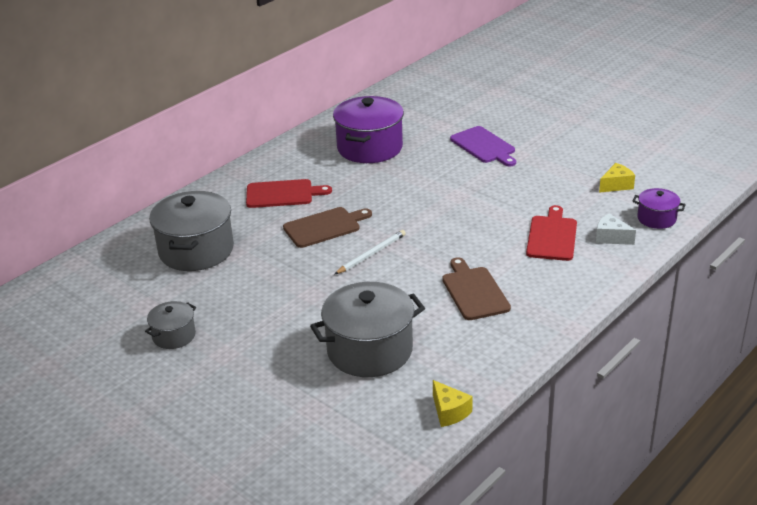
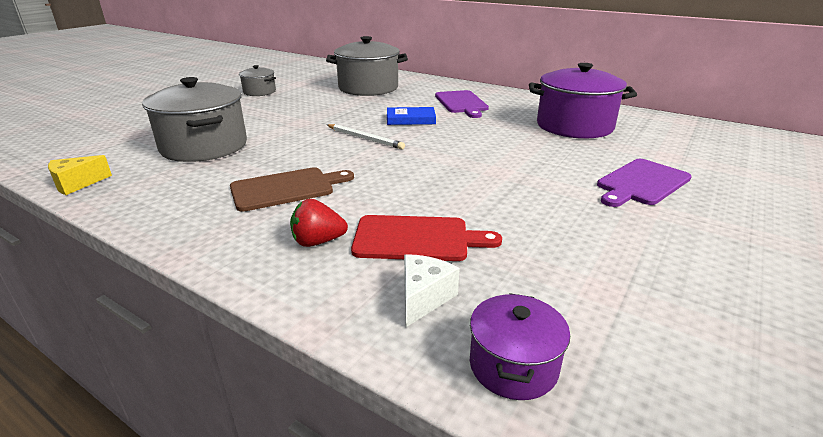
camera: 80 degrees right, 5 degrees down
(283, 194) = (461, 103): red cutting board -> purple cutting board
(324, 227) = (410, 119): brown cutting board -> blue book
(554, 273) = (318, 242): none -> red strawberry
(616, 185) = (618, 308): yellow cheese -> none

